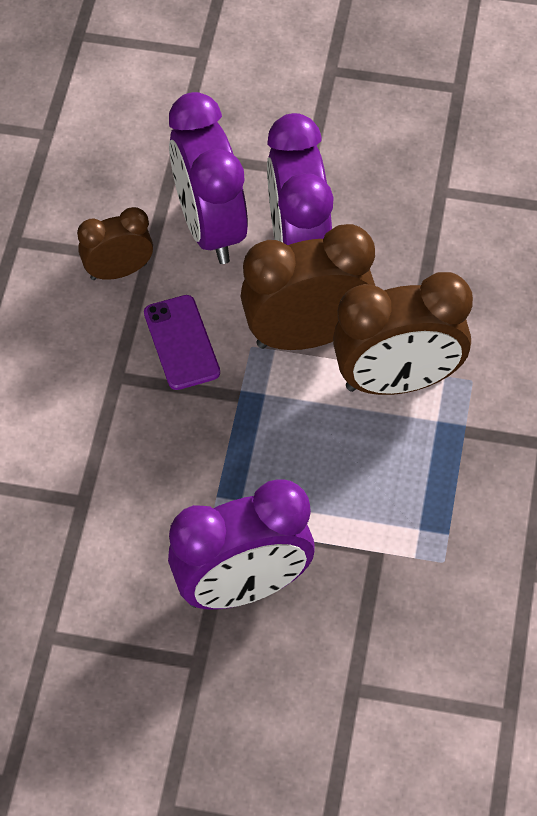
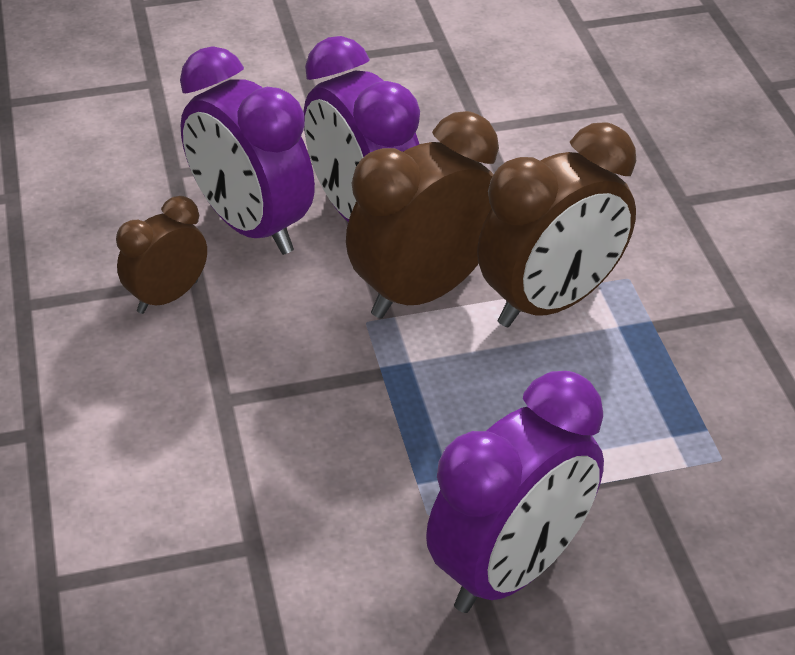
camera: 25 degrees left, 15 degrees down
(181, 343) = (283, 342): purple phone -> none

